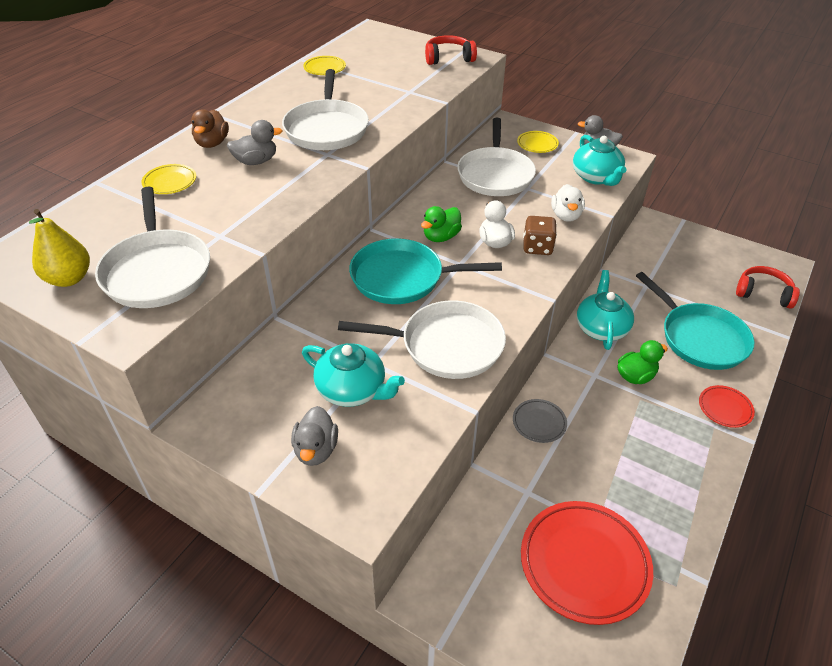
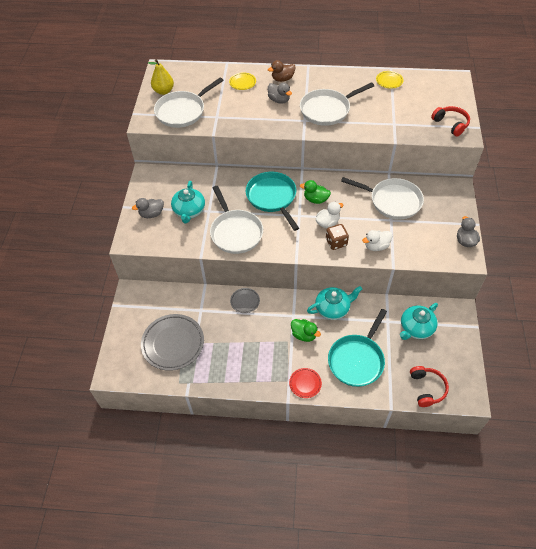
camera: 65 degrees right, 10 degrees up
(495, 175) = (392, 201): white pan -> white pan turned 135 degrees counterclockwise
(537, 144) = (444, 209): yellow plate -> none
(584, 564) = (173, 343): red plate -> grey plate
(596, 177) = (430, 249): turquoise teapot -> turquoise teapot (416, 328)

